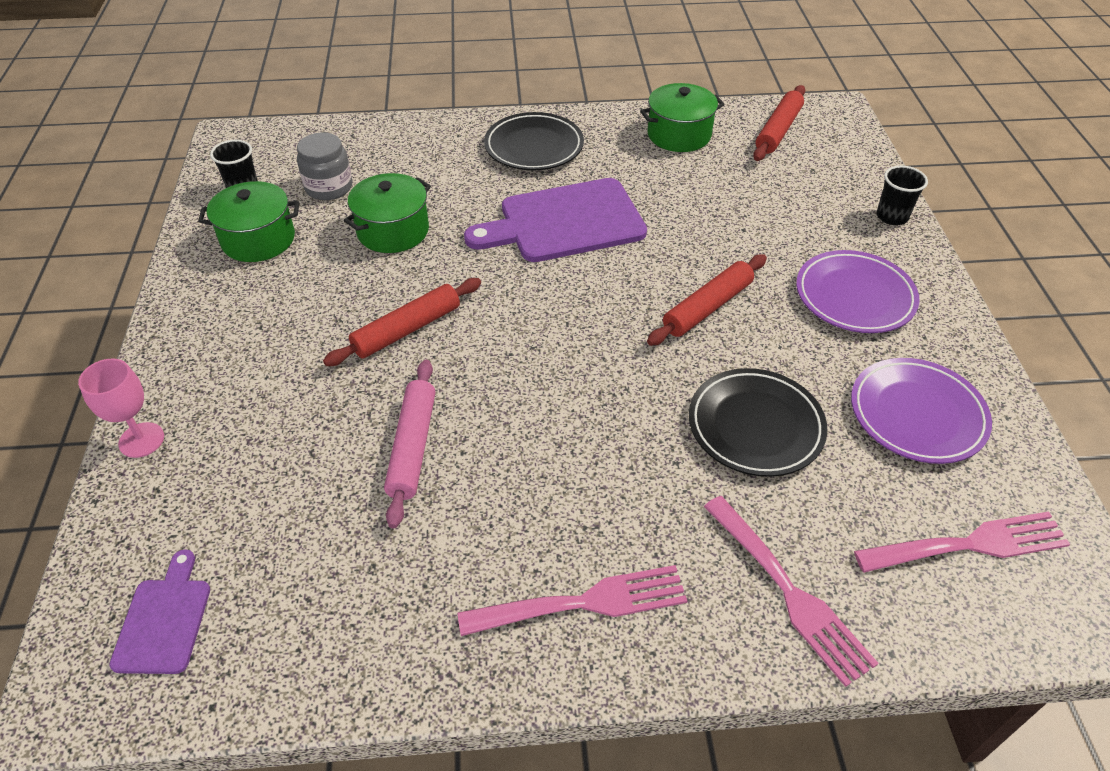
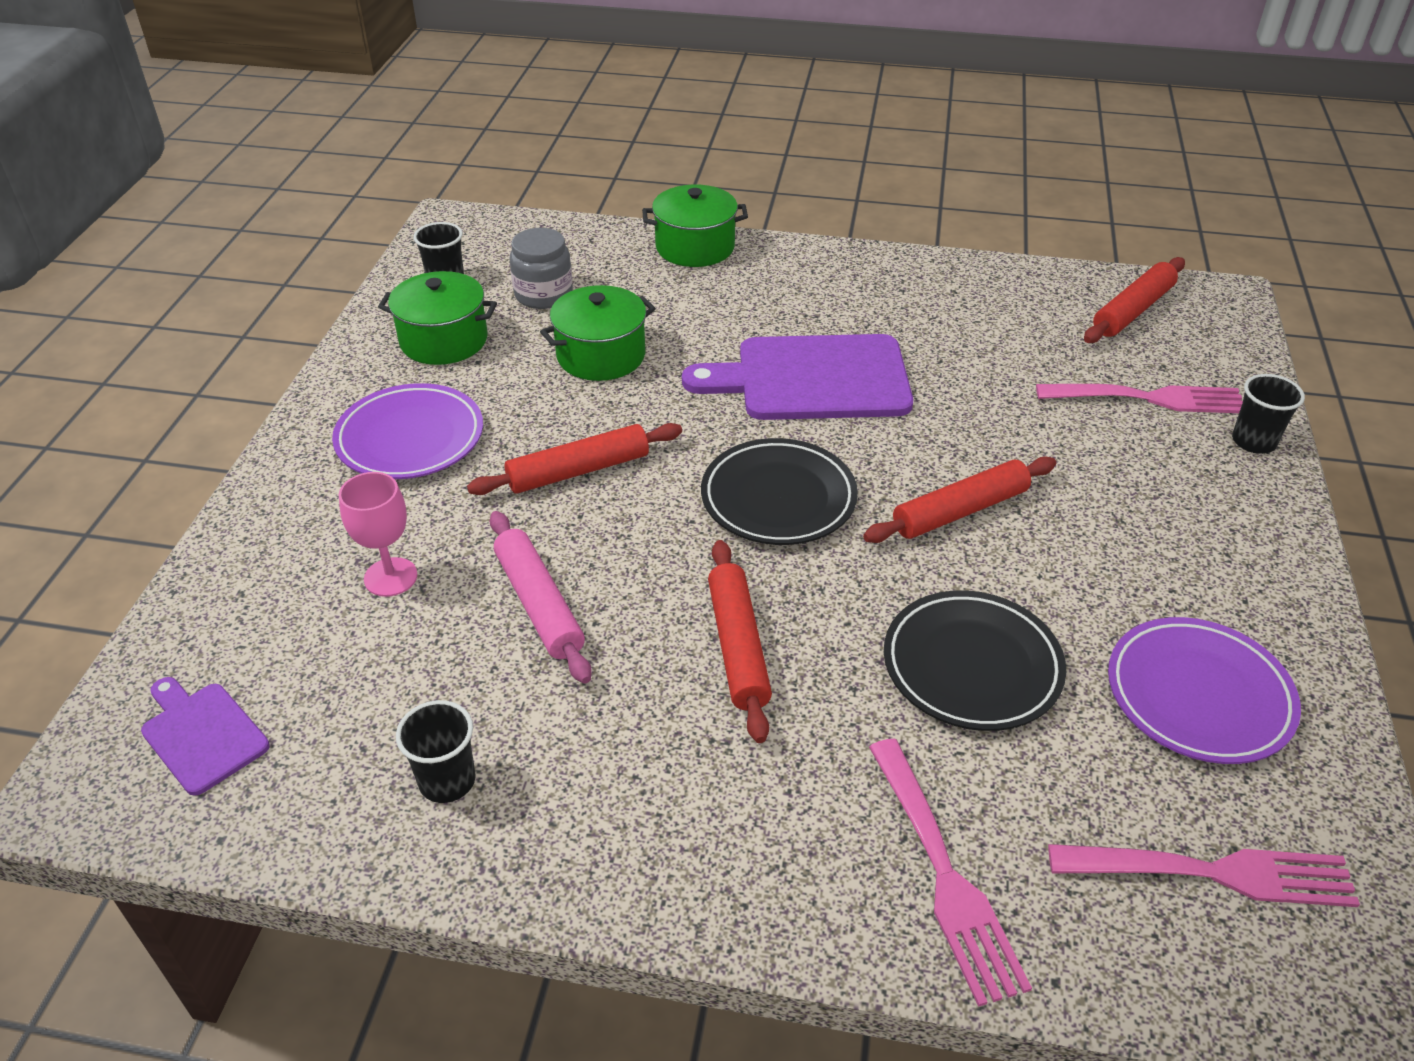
camera: 15 degrees right, 5 degrees down
(141, 440) = (243, 536): pink goblet -> pink goblet (390, 577)
(164, 620) = (202, 734): purple cutting board -> purple cutting board turned 60 degrees counterclockwise
(387, 610) = (447, 781): none -> black cup
(412, 447) = (539, 604): pink rolling pin -> pink rolling pin turned 45 degrees counterclockwise
(534, 147) = (805, 284): black plate -> black plate (778, 498)
(579, 448) = (737, 646): none -> red rolling pin
(583, 603) = (678, 827): pink fork -> pink fork (1148, 399)
(679, 135) = (997, 297): green pot -> green pot (695, 247)
(854, 296) = (1164, 533): purple plate -> purple plate (410, 438)

